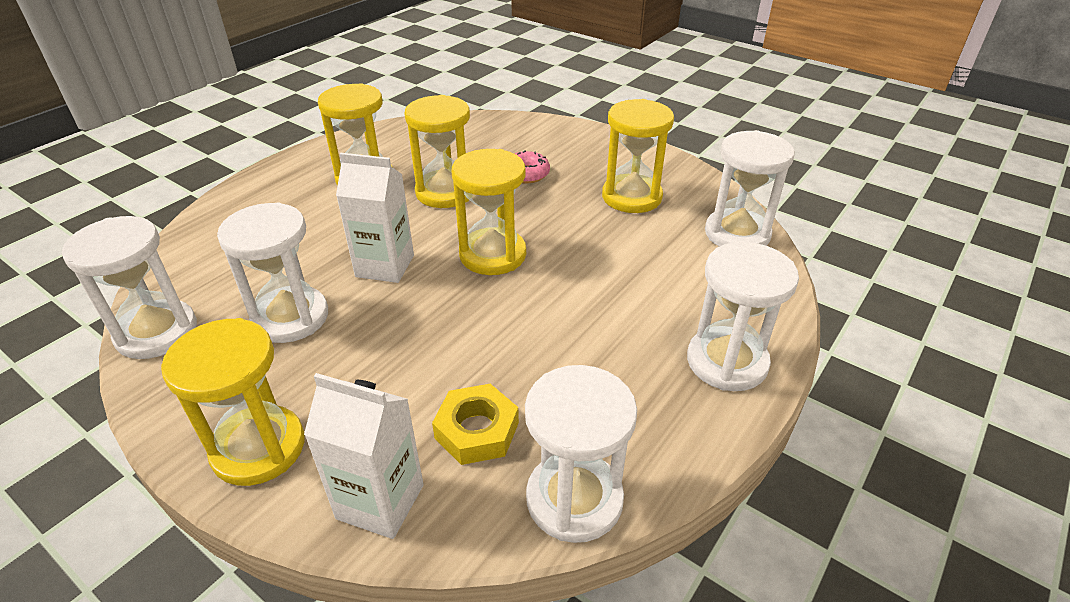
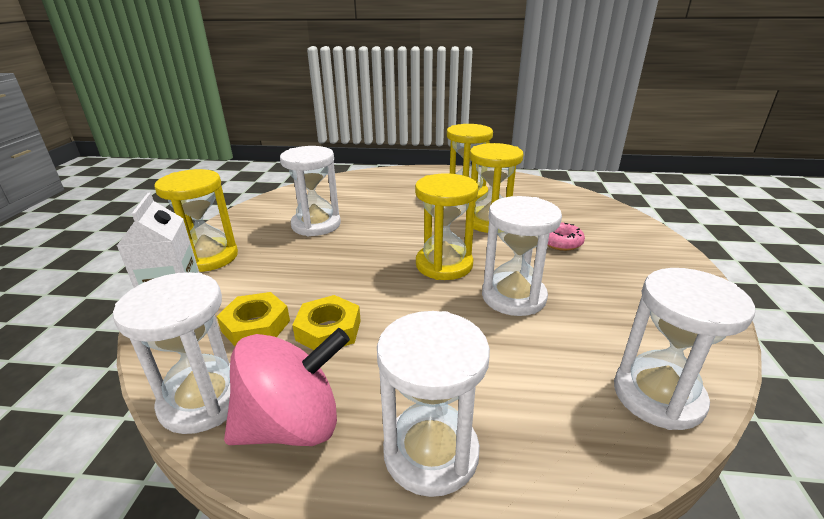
camera: 60 degrees right, 10 degrees down
(157, 332) = (278, 199): white hourglass -> white hourglass (513, 297)
(385, 266) = (388, 232): white carton -> none
(533, 373) = (328, 330): none -> yellow nut
(631, 197) = (611, 302): yellow hourglass -> none
(651, 436) = (292, 424): none -> pink spinning top

